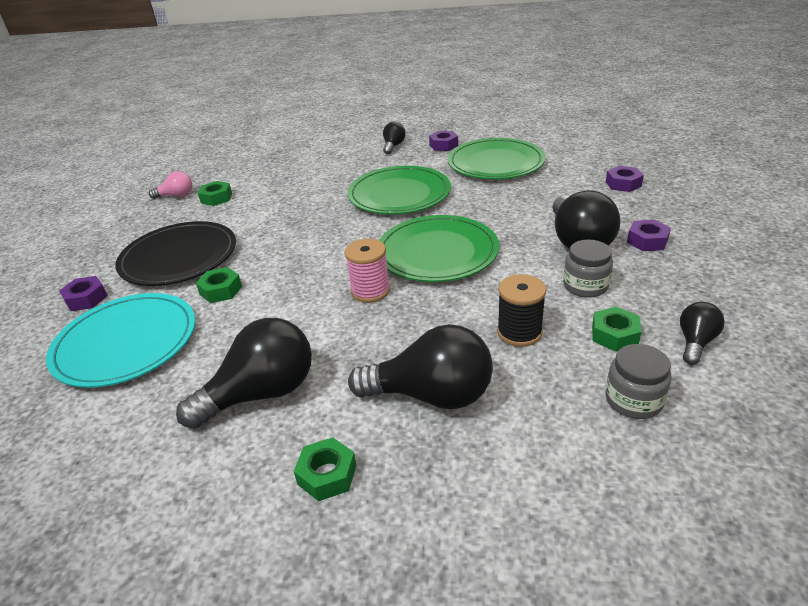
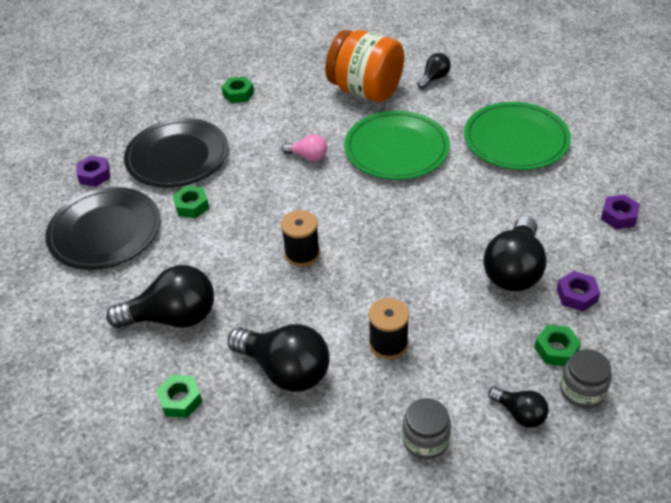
camera: 25 degrees right, 10 degrees up
(126, 343) = (105, 231): turquoise plate -> black plate
(176, 196) = (207, 78): pink light bulb -> pink light bulb (308, 156)
(339, 167) = (365, 90): none -> orange jar
(370, 291) = (302, 253): pink spool -> black spool
(437, 252) = (382, 233): green plate -> none
(443, 145) = (483, 95): purple nut -> none
(585, 286) = (478, 321): grey jar -> grey jar (582, 390)
(614, 335) = (460, 378): green nut -> green nut (556, 349)
(695, 342) = (519, 413): black light bulb -> black light bulb turned 75 degrees clockwise

